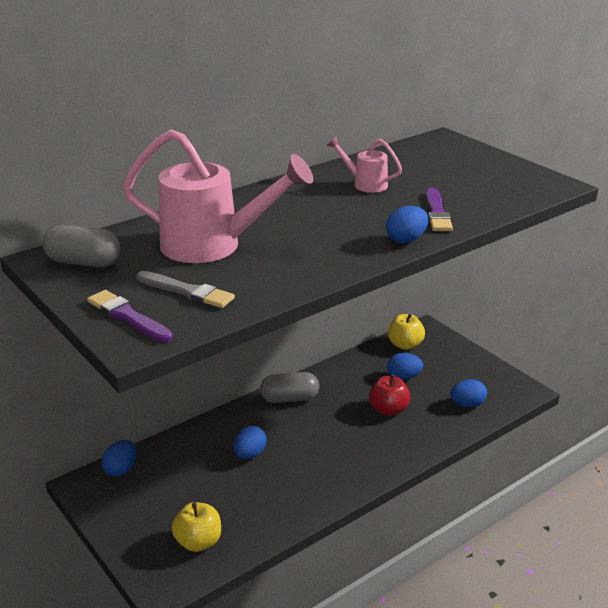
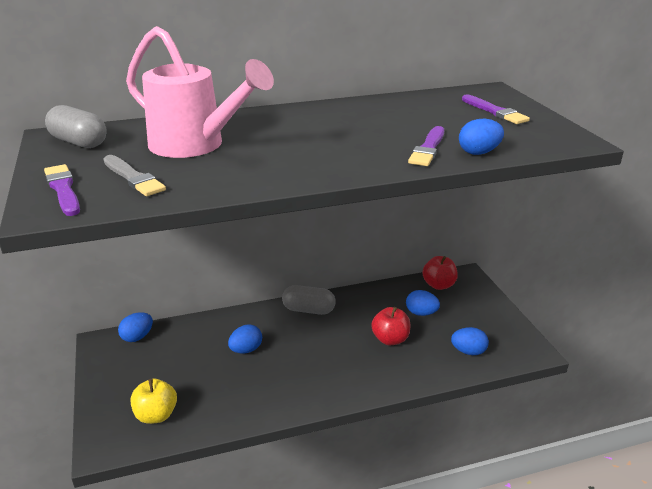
camera: 20 degrees right, 0 degrees up
(365, 184) = (381, 117): pink watering can -> none
(405, 345) = (438, 285): yellow apple -> red apple
(406, 240) = (375, 167): blue egg -> blue egg (479, 152)
(464, 163) = (495, 111): none -> purple brush

